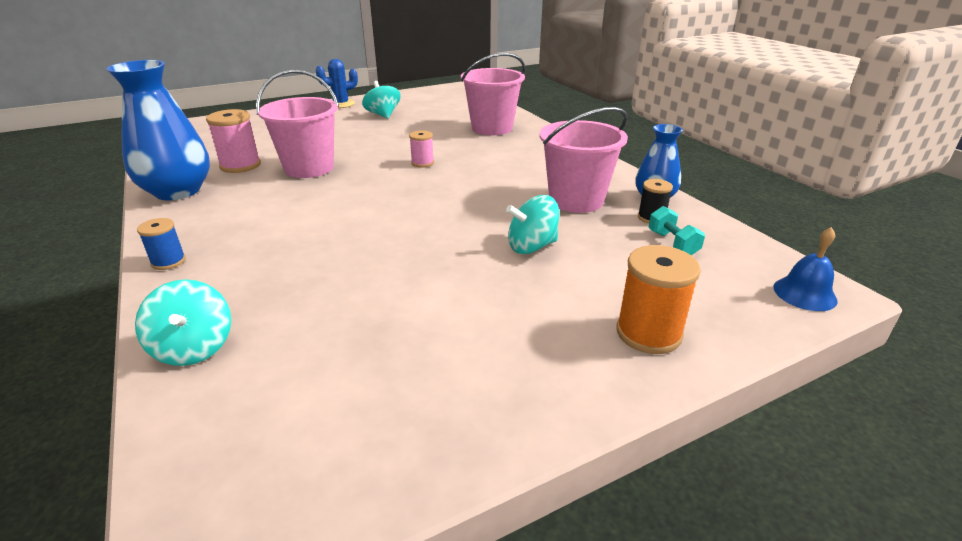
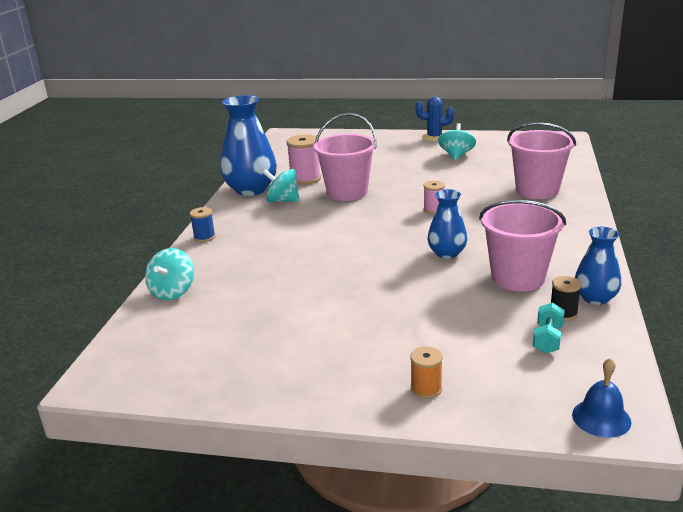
camera: 40 degrees right, 5 degrees down
(487, 197) = (447, 253): none -> blue vase
(531, 246) = (428, 302): turquoise spinning top -> turquoise spinning top (282, 201)
(648, 333) = (426, 389): orange spool -> orange spool, size x0.59

